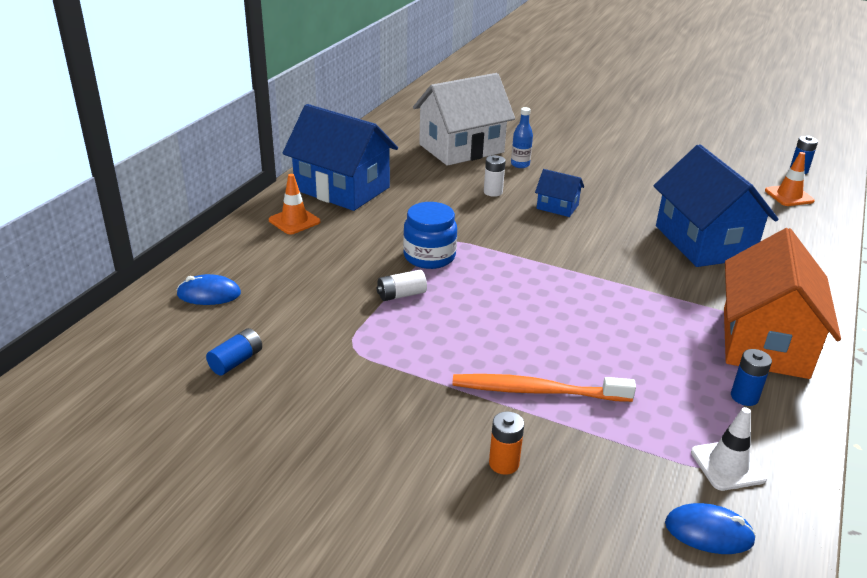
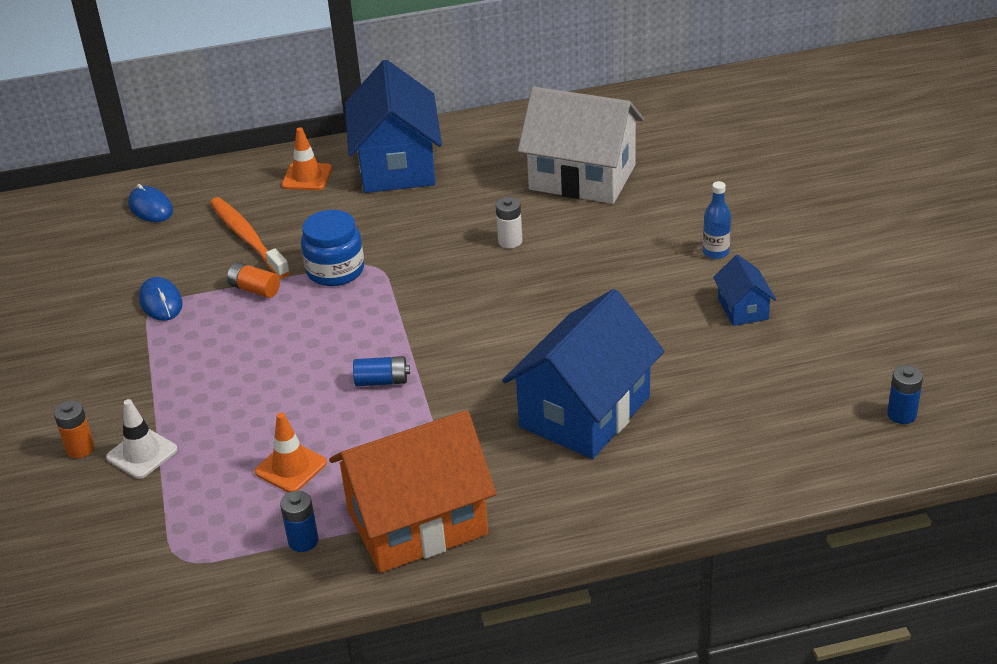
camera: 55 degrees right, 5 degrees up
(236, 361) = (80, 270): blue battery -> blue battery (382, 381)
(401, 295) = (254, 289): white battery -> orange battery
(520, 164) = (599, 226): blue bottle -> blue bottle (716, 252)
(537, 391) = (189, 423): orange toothbrush -> orange toothbrush (247, 238)
(557, 207) = (533, 291): blue house -> blue house (743, 309)
(709, 532) = (91, 584): blue mouse -> blue mouse (161, 302)
(728, 465) = (188, 565): white traffic cone -> white traffic cone (142, 454)
(789, 196) = (804, 431): orange traffic cone -> orange traffic cone (291, 467)

